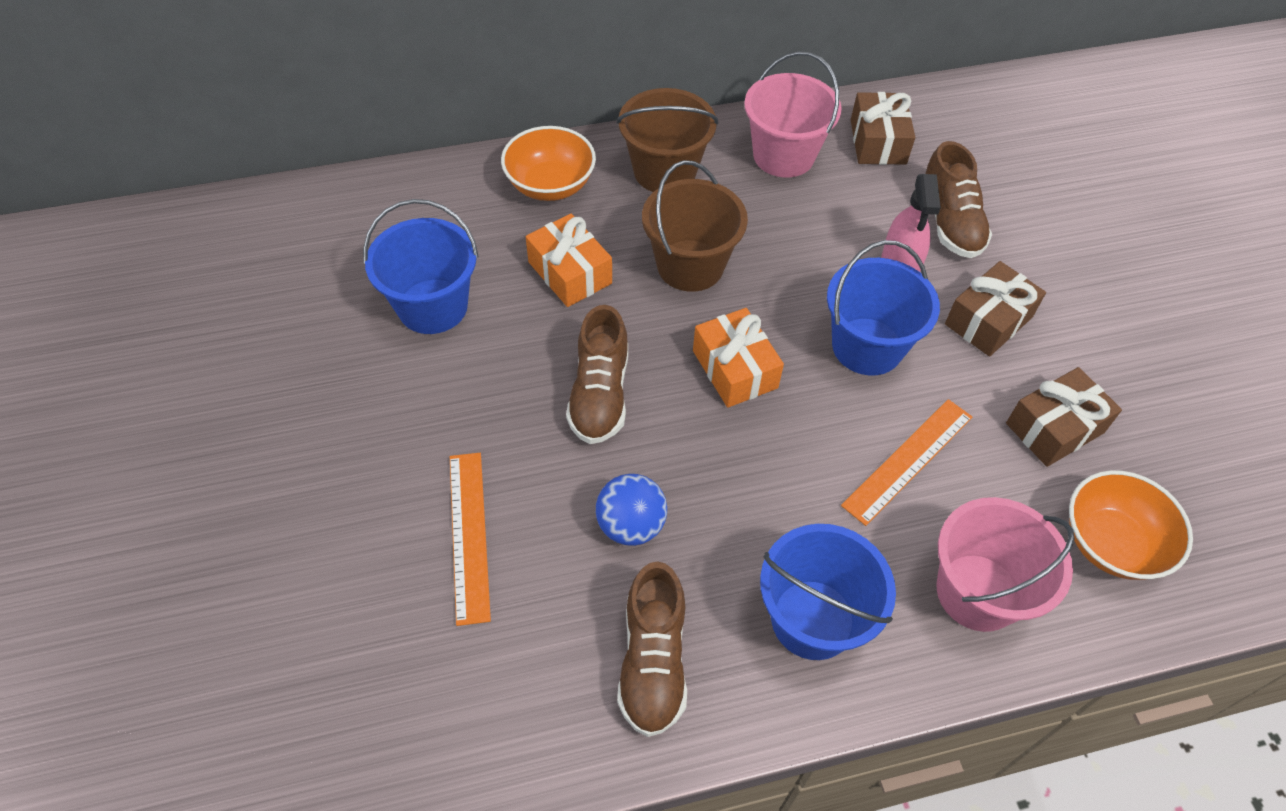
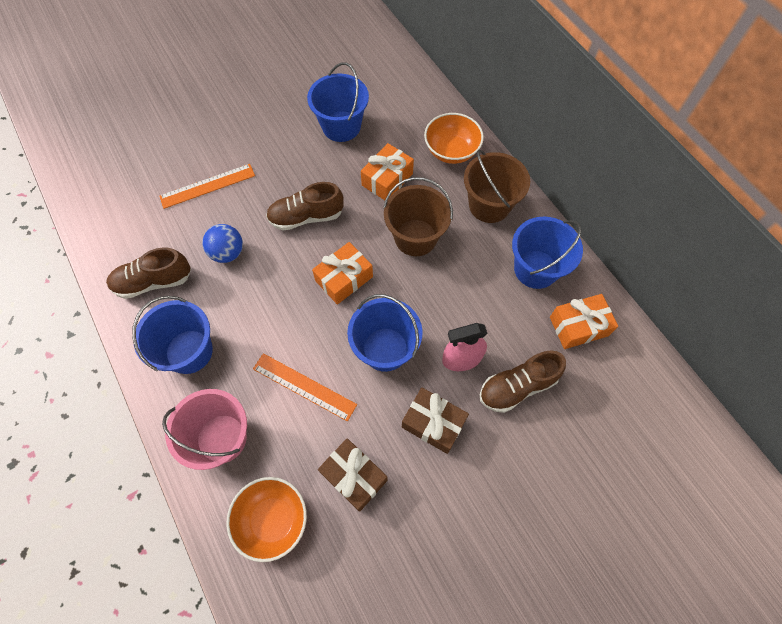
camera: 75 degrees right, 10 degrees up
(783, 155) = (535, 269): pink bucket -> blue bucket
(878, 142) = (578, 326): brown gift -> orange gift

